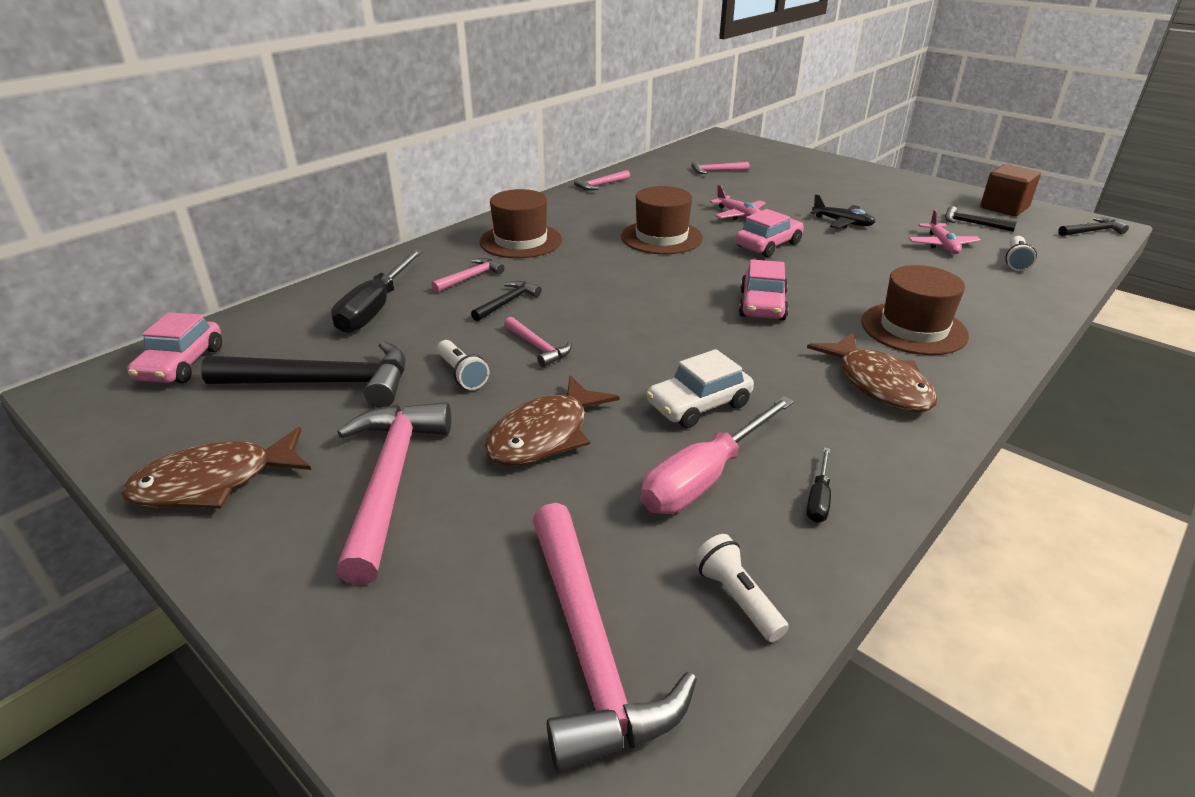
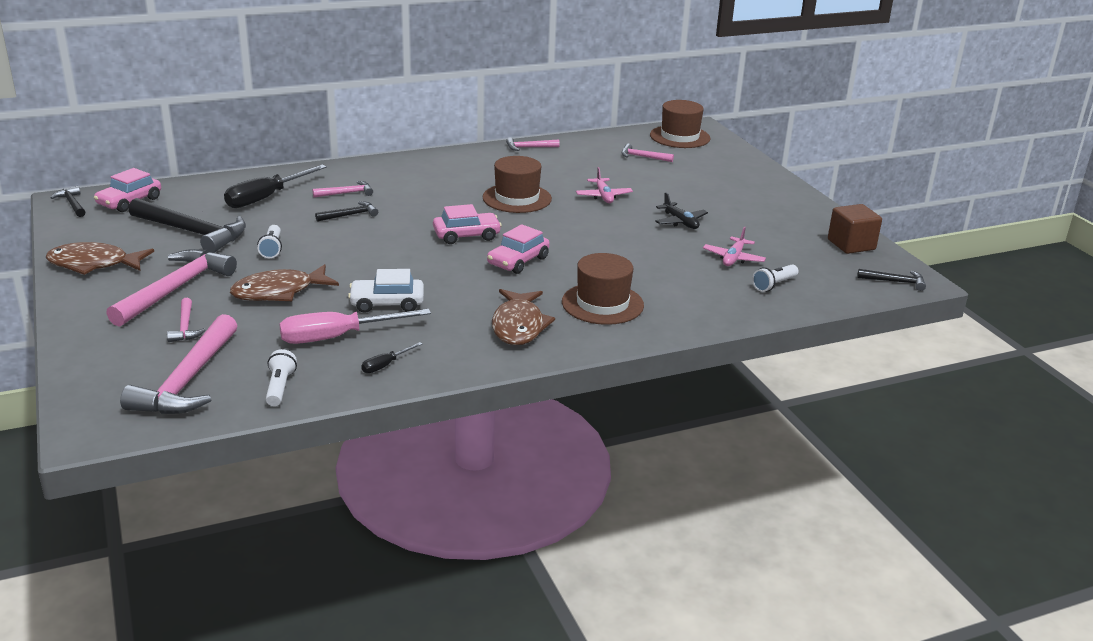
camera: 25 degrees right, 5 degrees down
(521, 241) = (411, 176): brown hat -> brown hat (680, 137)
(538, 347) = (334, 246): pink hammer -> pink hammer (185, 327)
(768, 245) = (590, 223): pink car -> pink car (466, 235)
(972, 224) = (794, 250): black hammer -> black hammer (72, 204)

